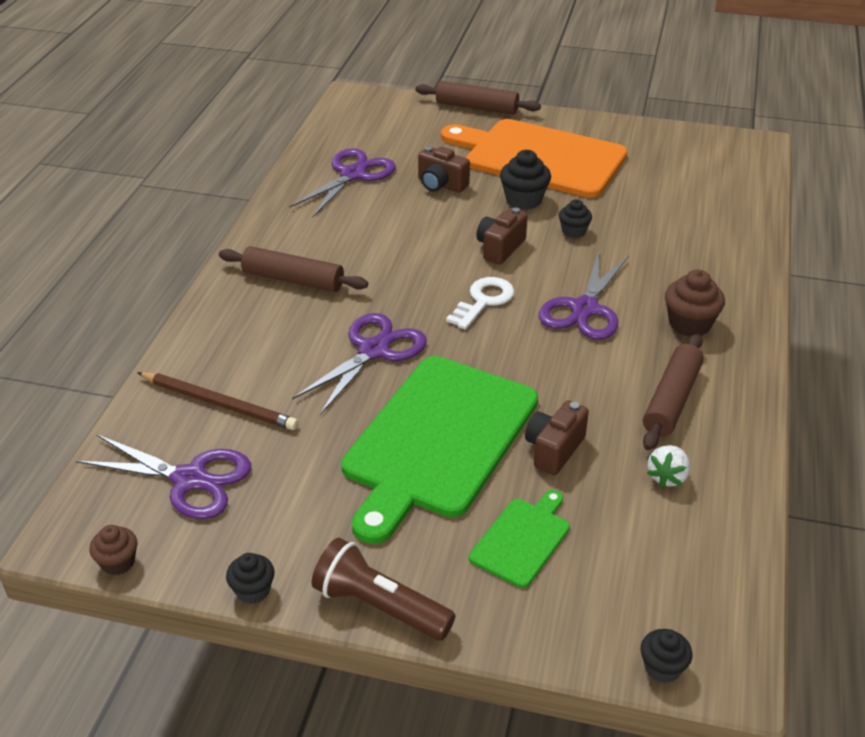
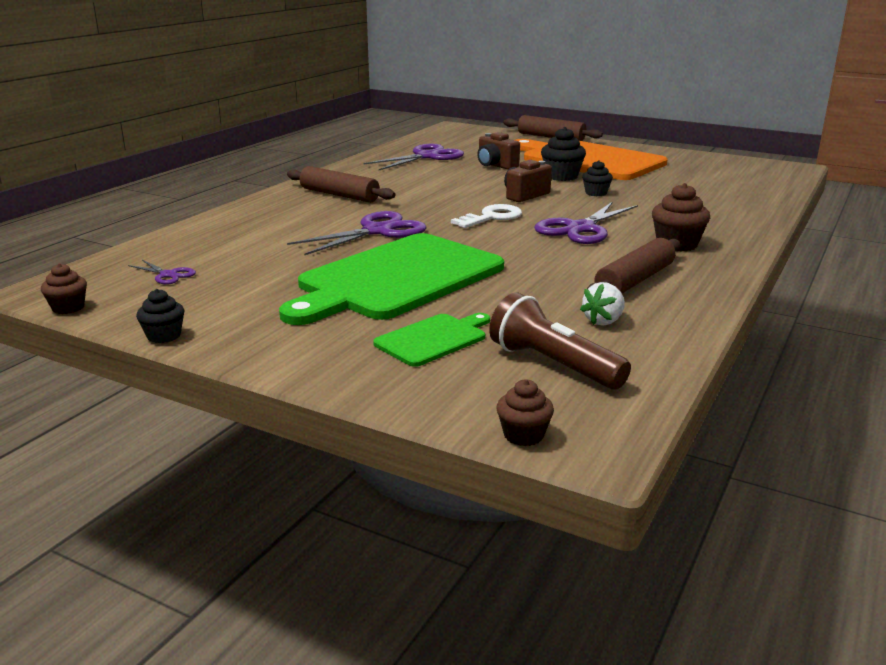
camera: 15 degrees right, 15 degrees down
(190, 479) = (168, 275): purple scissors -> purple scissors, size x0.49
(219, 403) = (227, 243): brown pencil -> none
(379, 606) = (267, 359): brown flashlight -> brown flashlight (553, 365)
(554, 450) = (501, 294): brown camera -> none
(662, 668) = (523, 435): black cupcake -> brown cupcake

